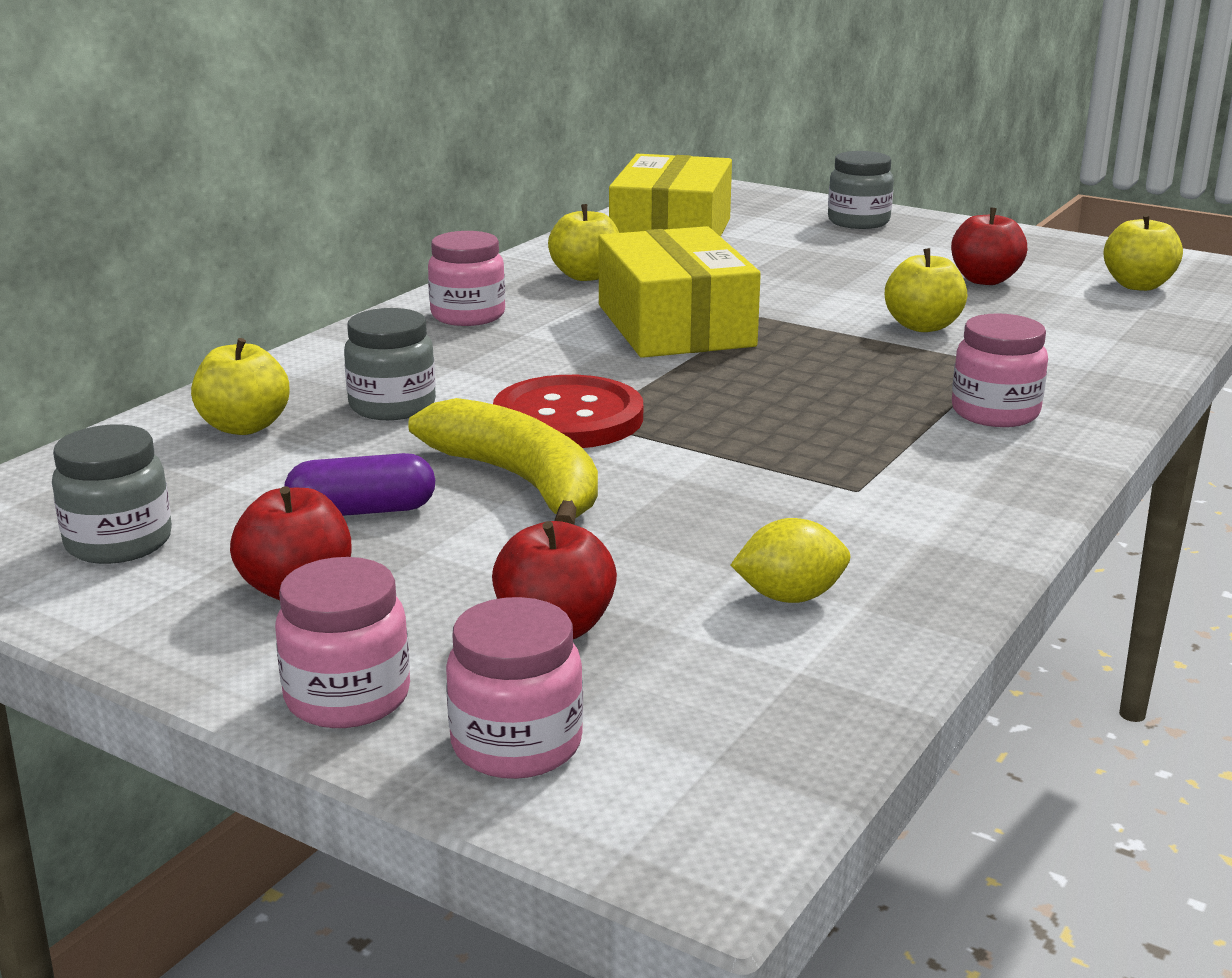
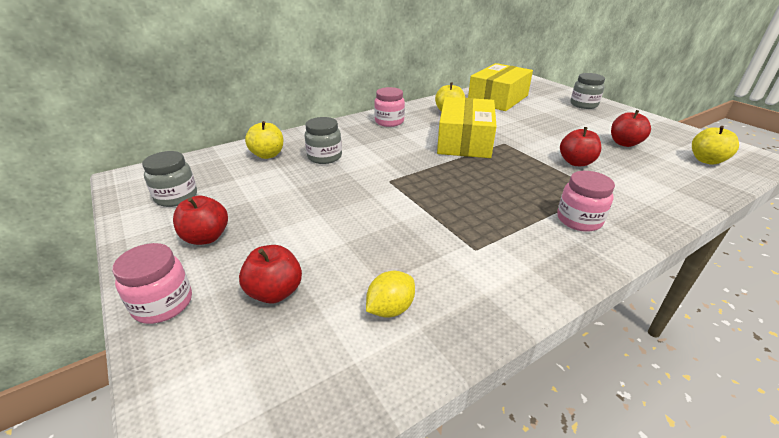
camera: 25 degrees right, 10 degrees up
(362, 511) = (266, 204): purple capsule -> none
(516, 745) = (193, 361): pink jar -> none
(520, 481) = (336, 205): yellow banana -> none
(568, 418) = (383, 177): red button -> none
(790, 597) = (390, 308): yellow lemon -> yellow lemon turned 60 degrees counterclockwise
(922, 326) = (576, 162): yellow apple -> red apple

